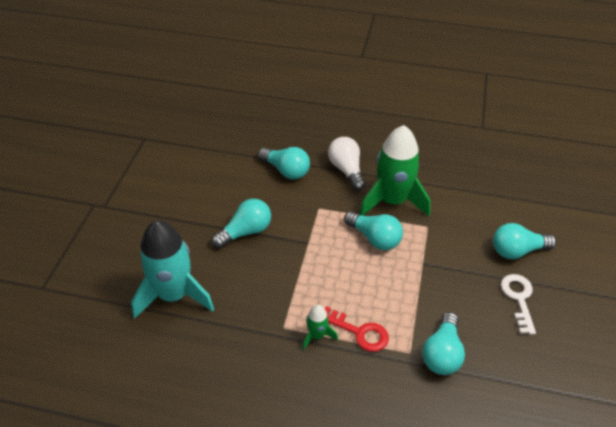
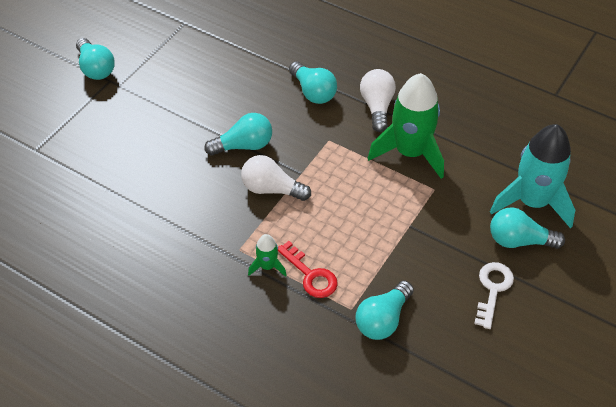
camera: 20 degrees right, 5 degrees up
(174, 295) = (150, 189): turquoise rocket -> turquoise rocket (532, 202)
(288, 264) = (272, 189): none -> white light bulb
(374, 238) = (371, 187): turquoise light bulb -> turquoise light bulb (96, 68)

